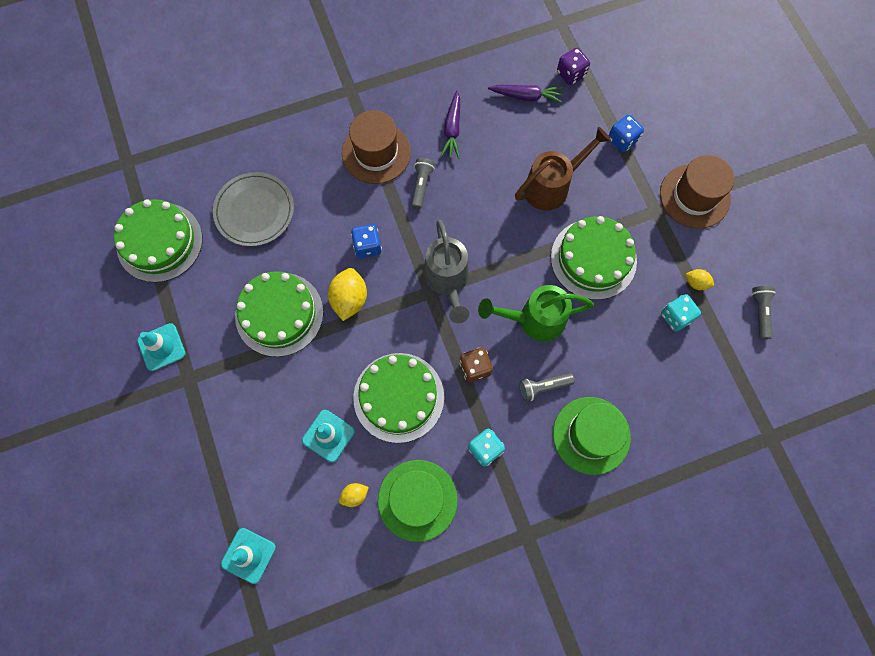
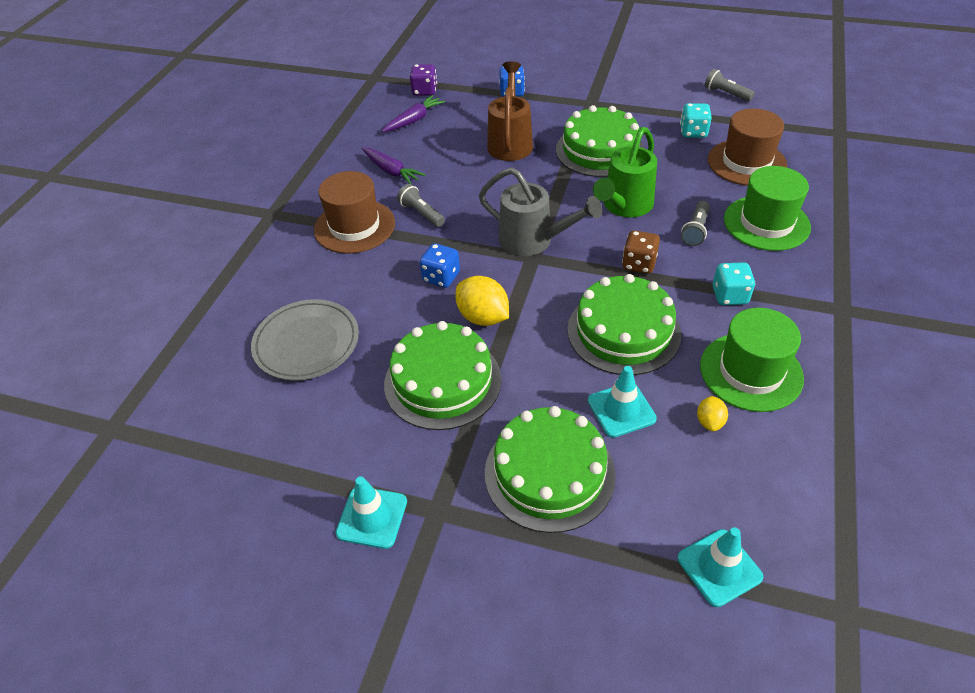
camera: 50 degrees left, 25 degrees down
(159, 242) = (242, 448): green cake -> green cake (549, 473)
(694, 196) = (598, 81): brown hat -> brown hat (746, 162)
(696, 283) = (672, 111): yellow lemon -> none

